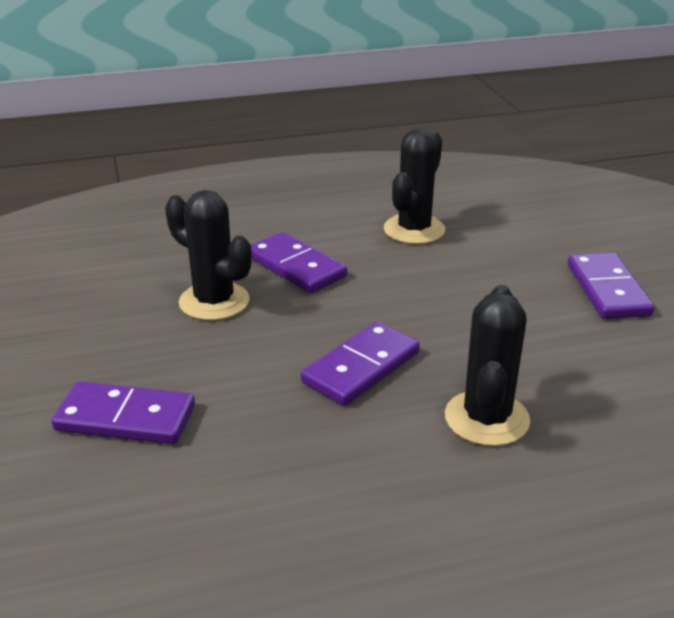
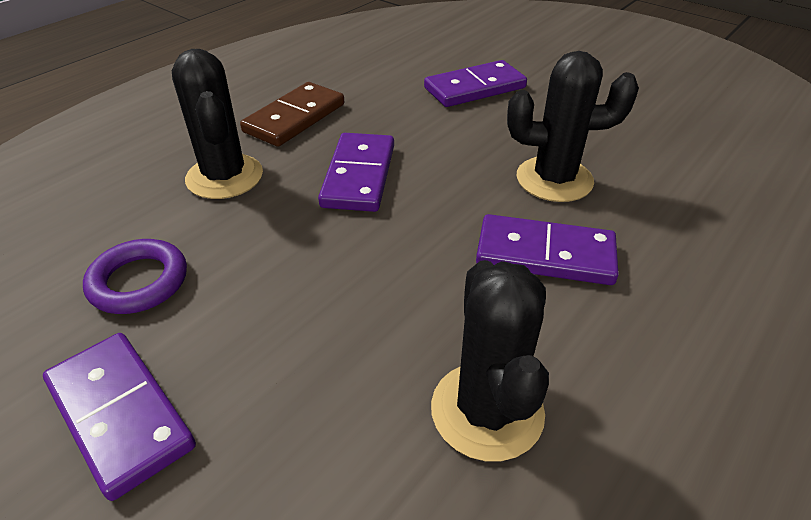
camera: 145 degrees right, 10 degrees up
(366, 467) = (294, 118): none -> brown domino
(589, 353) = (139, 282): none -> purple ring

